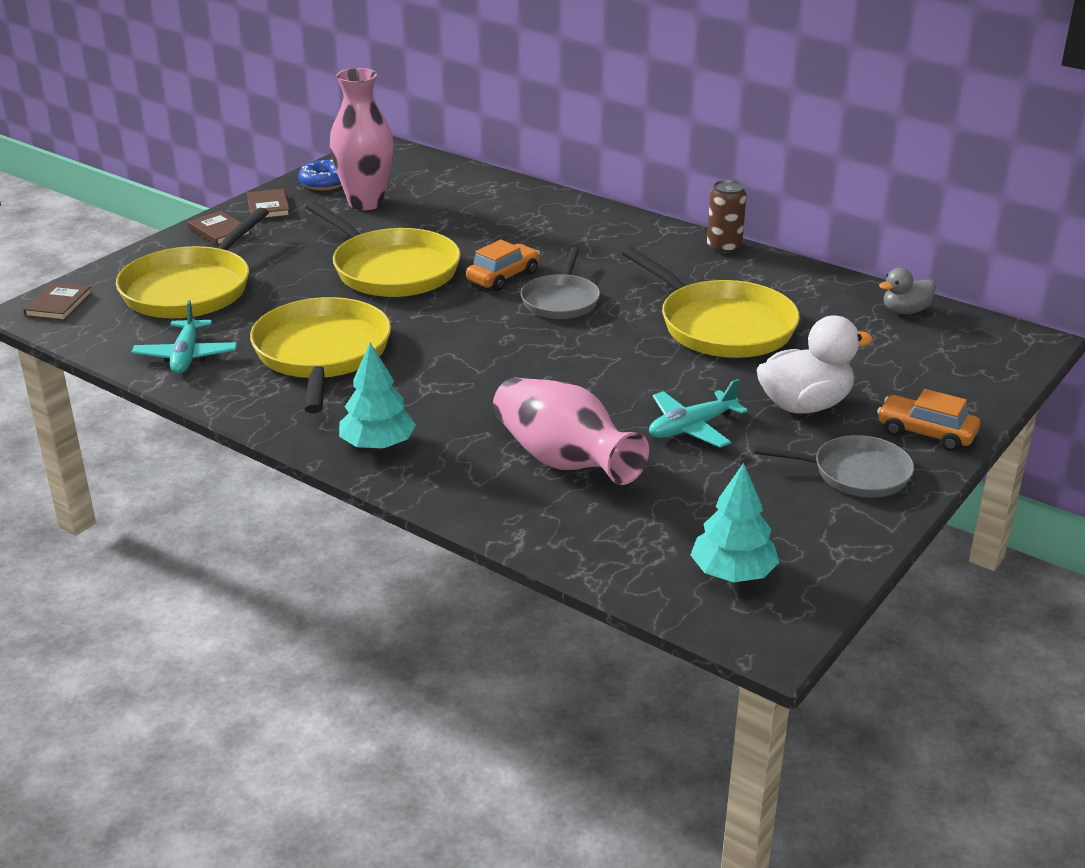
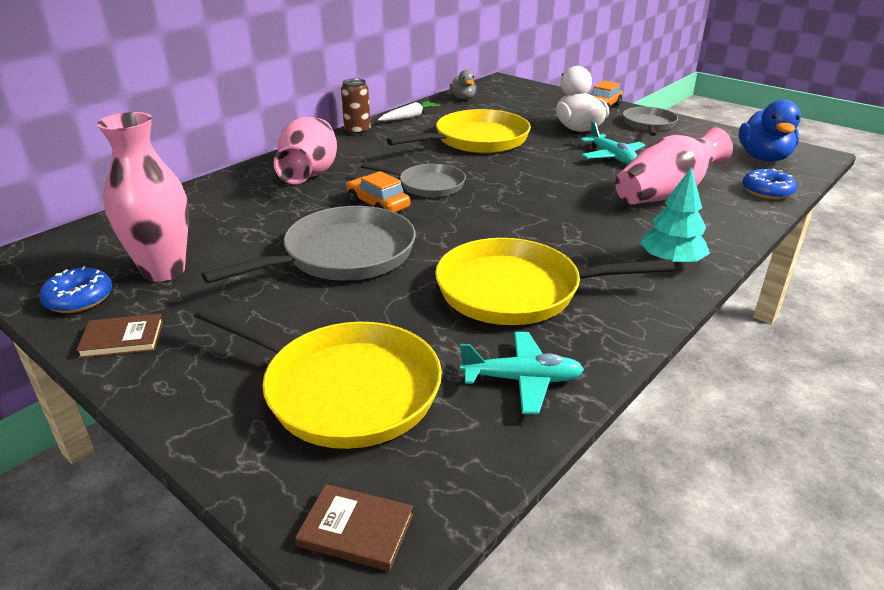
camera: 85 degrees left, 0 degrees up
(219, 231) = (173, 377): brown book -> none
(392, 270) = (343, 255): yellow pan -> grey pan
(579, 235) = (310, 173): none -> pink vase
(590, 550) = (767, 191): none -> blue donut
(733, 573) = (763, 158): turquoise tree -> blue duck
(795, 276) = (409, 117): none -> white carrot

